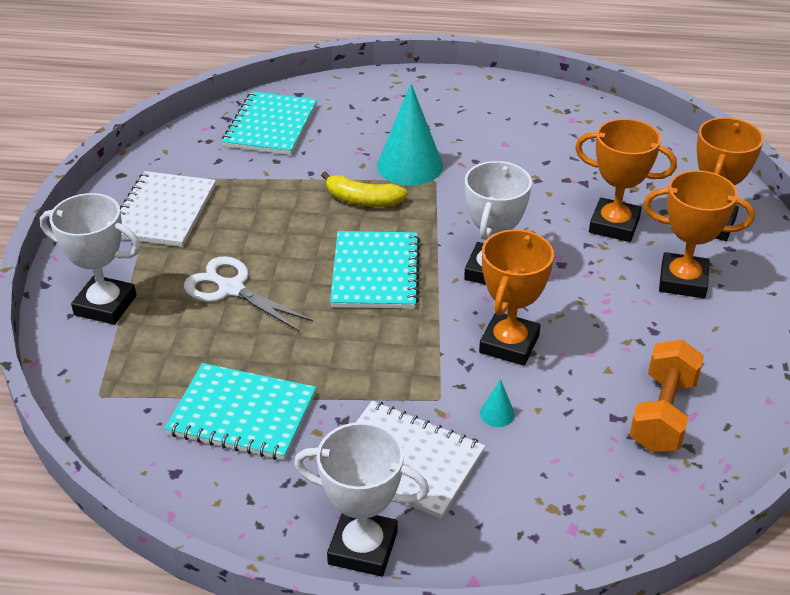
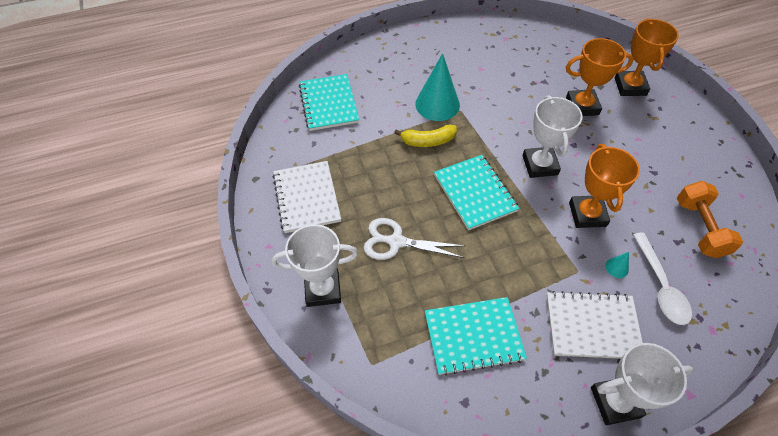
camera: 25 degrees left, 15 degrees up
(542, 455) = (660, 286): none -> white spoon
(683, 281) = (644, 131): orange trophy -> none

